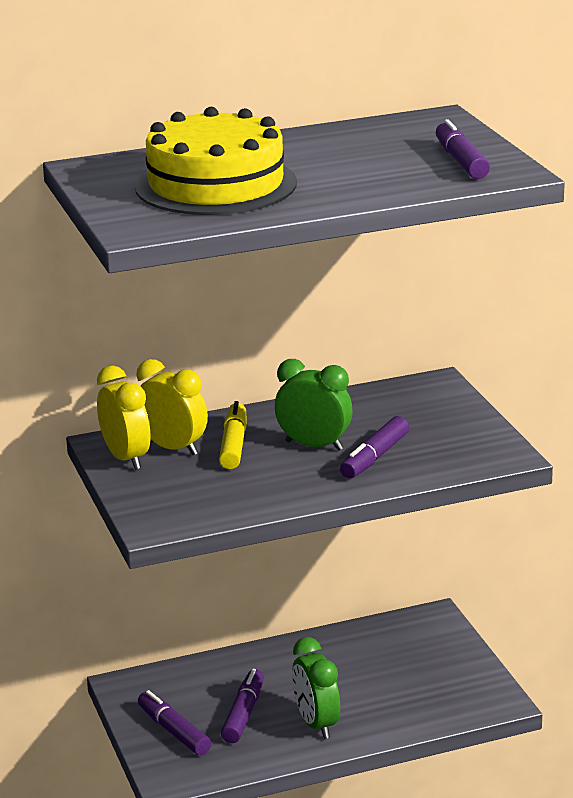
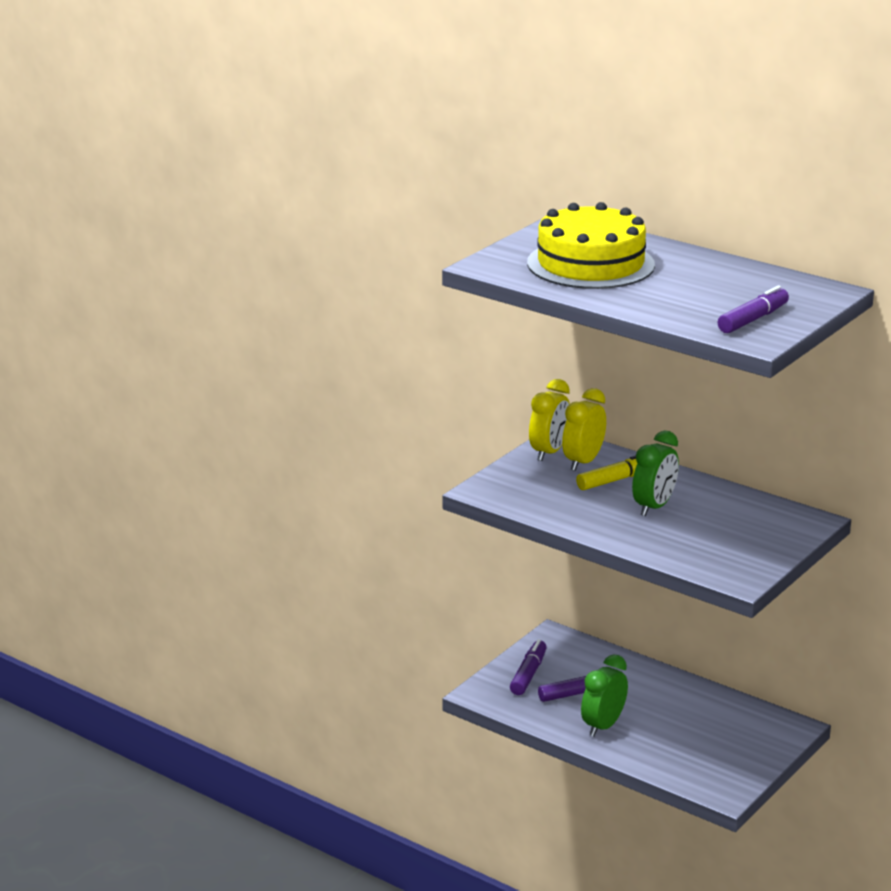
camera: 55 degrees right, 0 degrees up
(173, 448) = (583, 462): yellow clock -> yellow clock turned 150 degrees counterclockwise
(314, 446) = (654, 507): green clock -> green clock turned 45 degrees clockwise
(374, 457) = (668, 533): purple marker -> none

